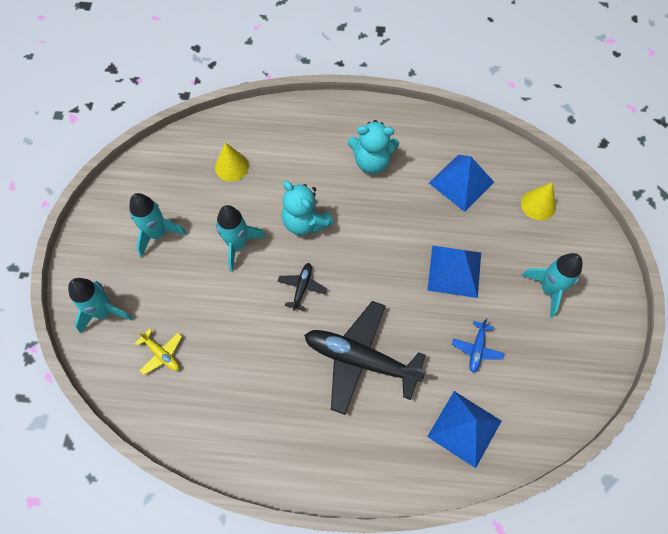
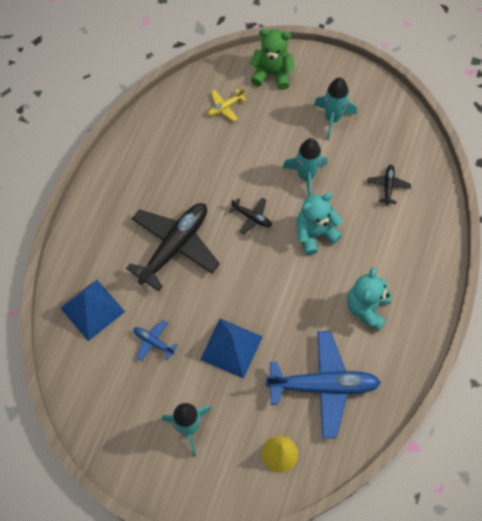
camera: 105 degrees right, 0 degrees up
(104, 312) = (272, 74): turquoise rocket -> green teddy bear
(232, 166) = (388, 186): yellow cone -> black plane
(461, 182) = (323, 386): blue pyramid -> blue plane

